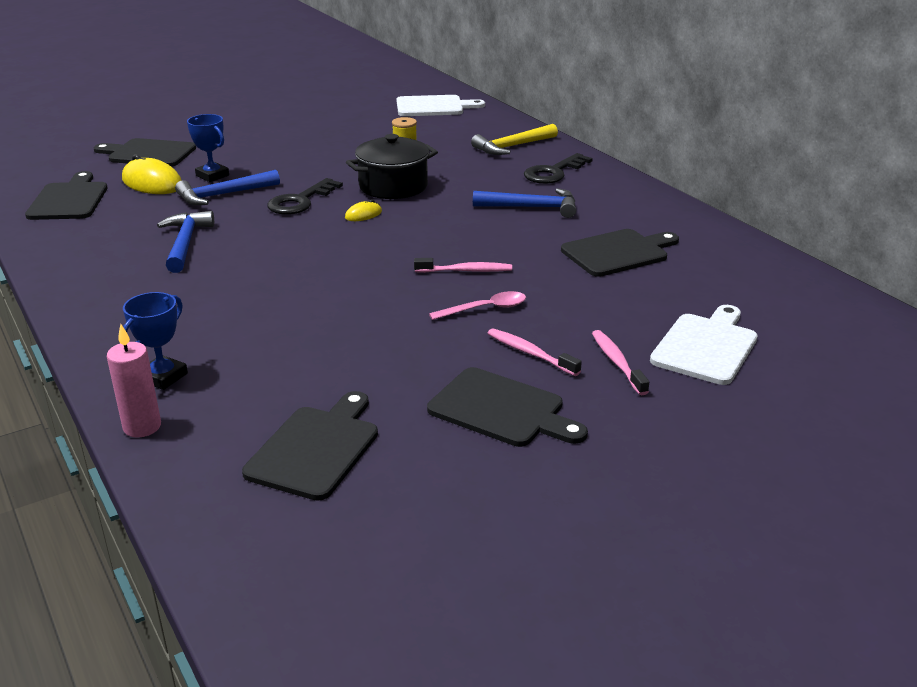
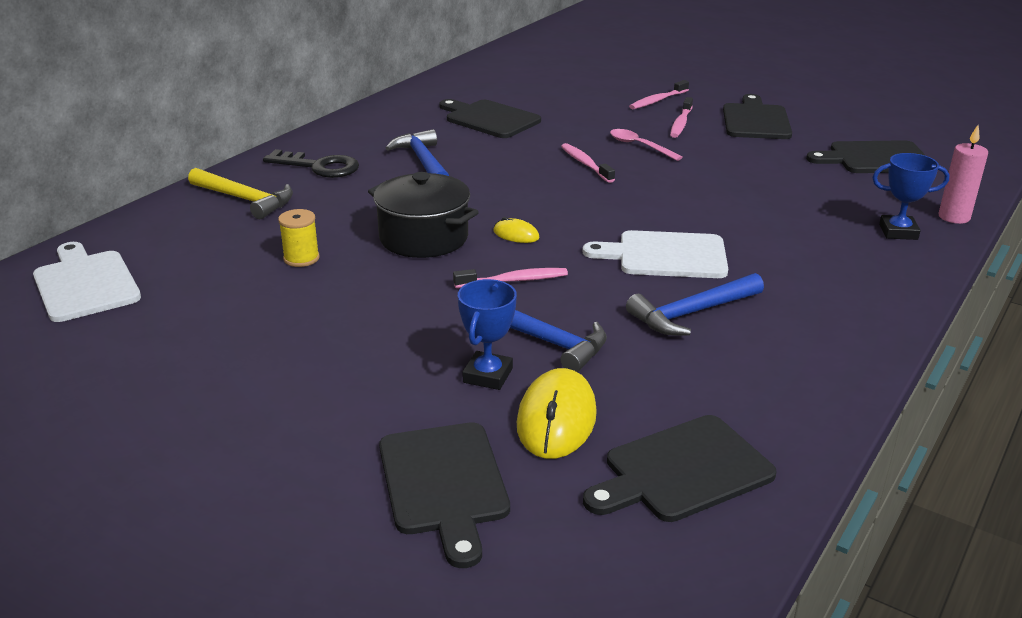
camera: 115 degrees left, 0 degrees up
(300, 201) = (514, 280): black key -> pink toothbrush
(706, 346) = (605, 82): white cutting board -> white cutting board (665, 255)

